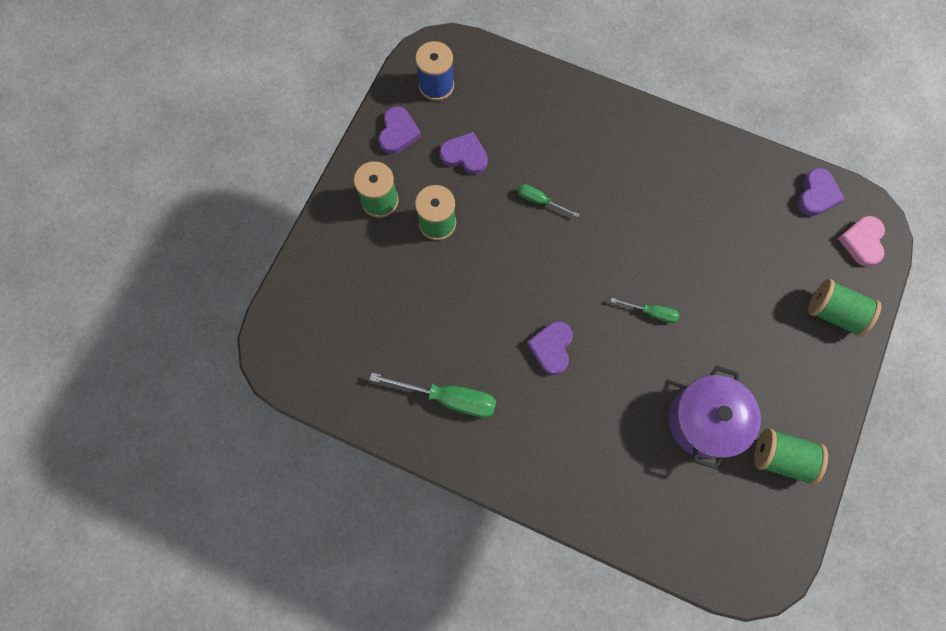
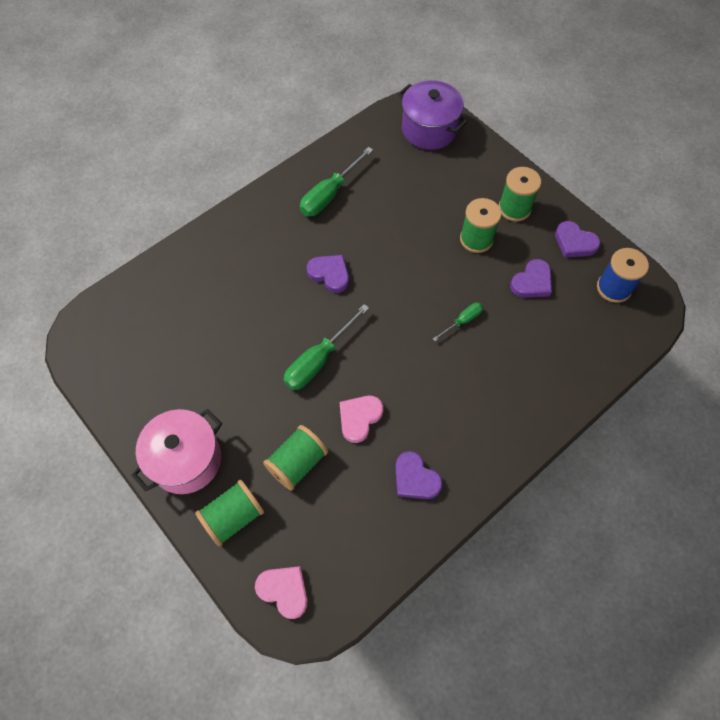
camera: 115 degrees right, 10 degrees down
(651, 312) = (319, 360): green screwdriver -> green screwdriver, size x1.81
(687, 250) = (359, 418): none -> pink heart
(703, 421) = (210, 354): purple pot -> purple pot (429, 129)
(781, 457) = (146, 397): green spool -> green spool (297, 463)
(813, 382) = (186, 460): none -> pink pot
(816, 195) = (355, 575): purple heart -> purple heart (415, 478)

